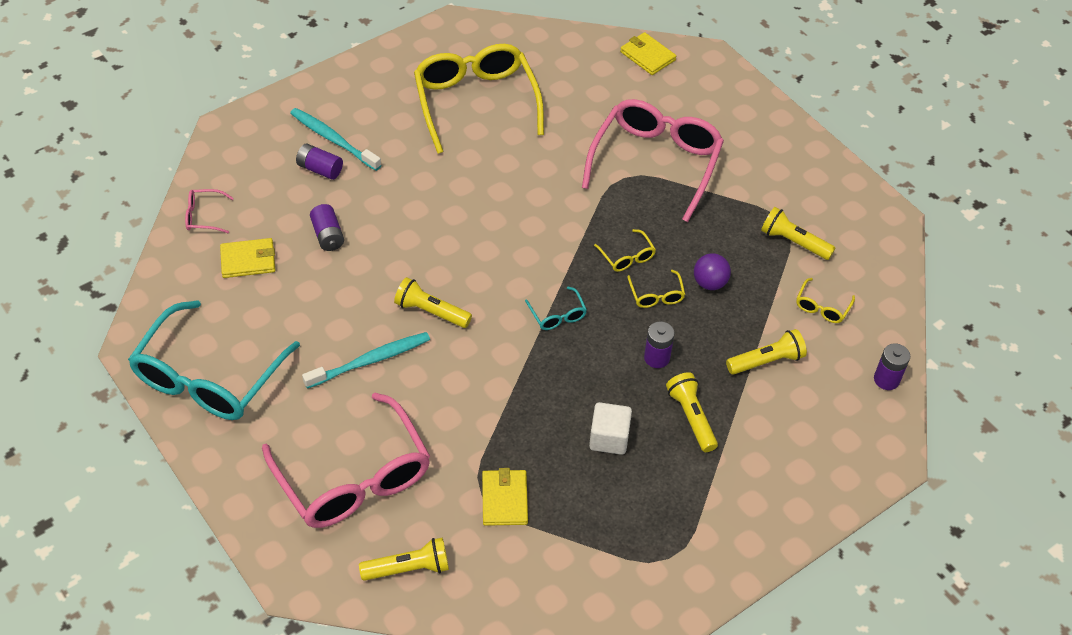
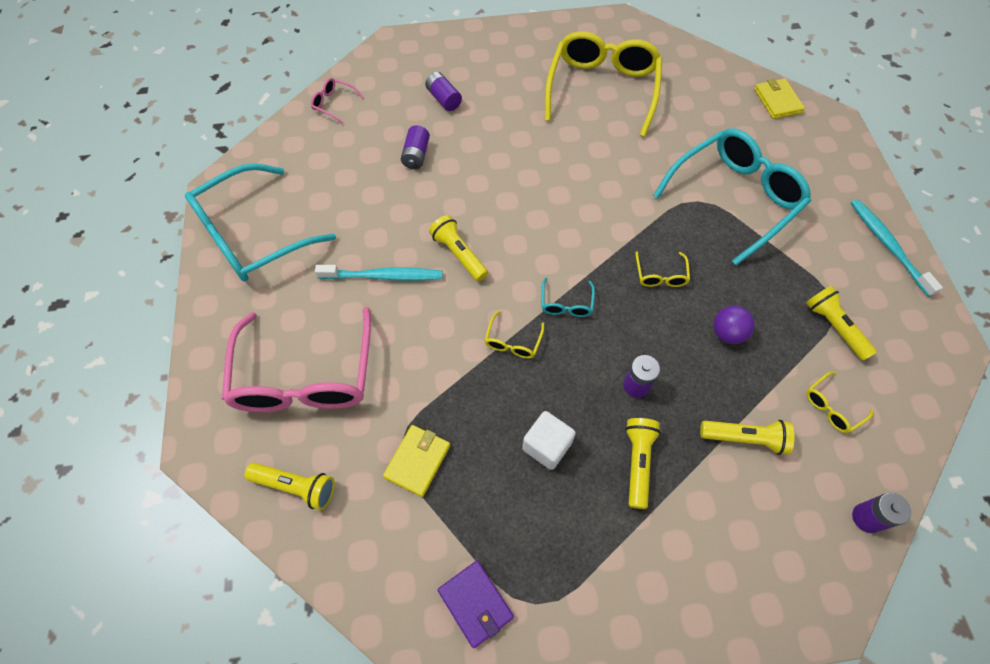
camera: 30 degrees right, 10 degrees up
(248, 260) = (343, 151): yellow wallet -> none
(333, 139) = (468, 79): turquoise toothbrush -> turquoise toothbrush (887, 245)
(621, 581) = (475, 604): none -> purple wallet
(656, 162) = (734, 198): pink glasses -> turquoise glasses
(656, 295) = (668, 324): yellow glasses -> yellow glasses (513, 342)

